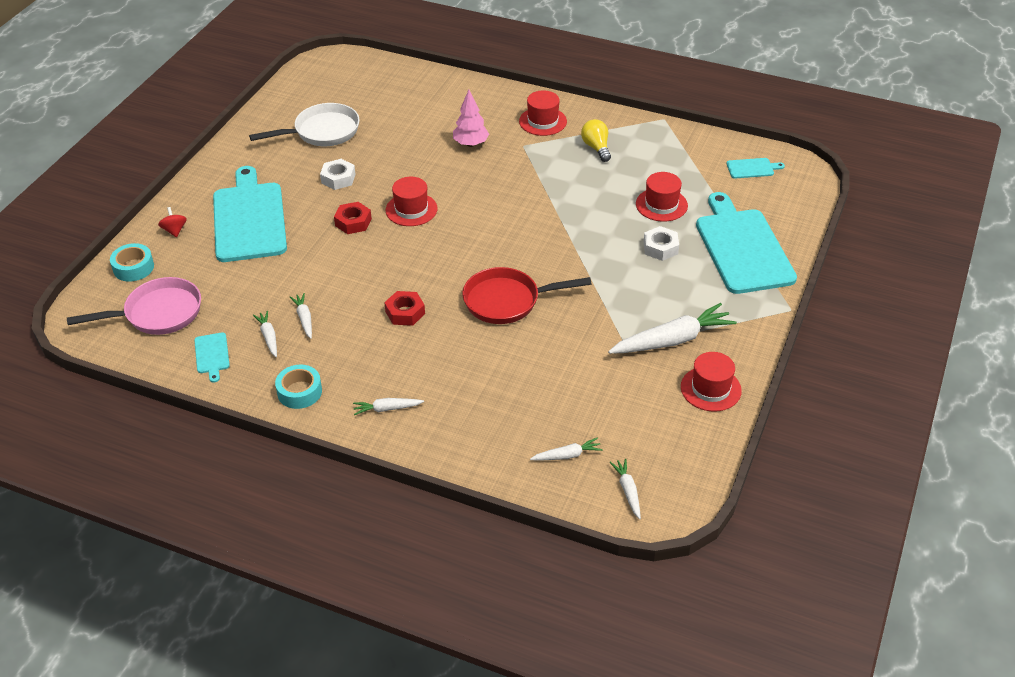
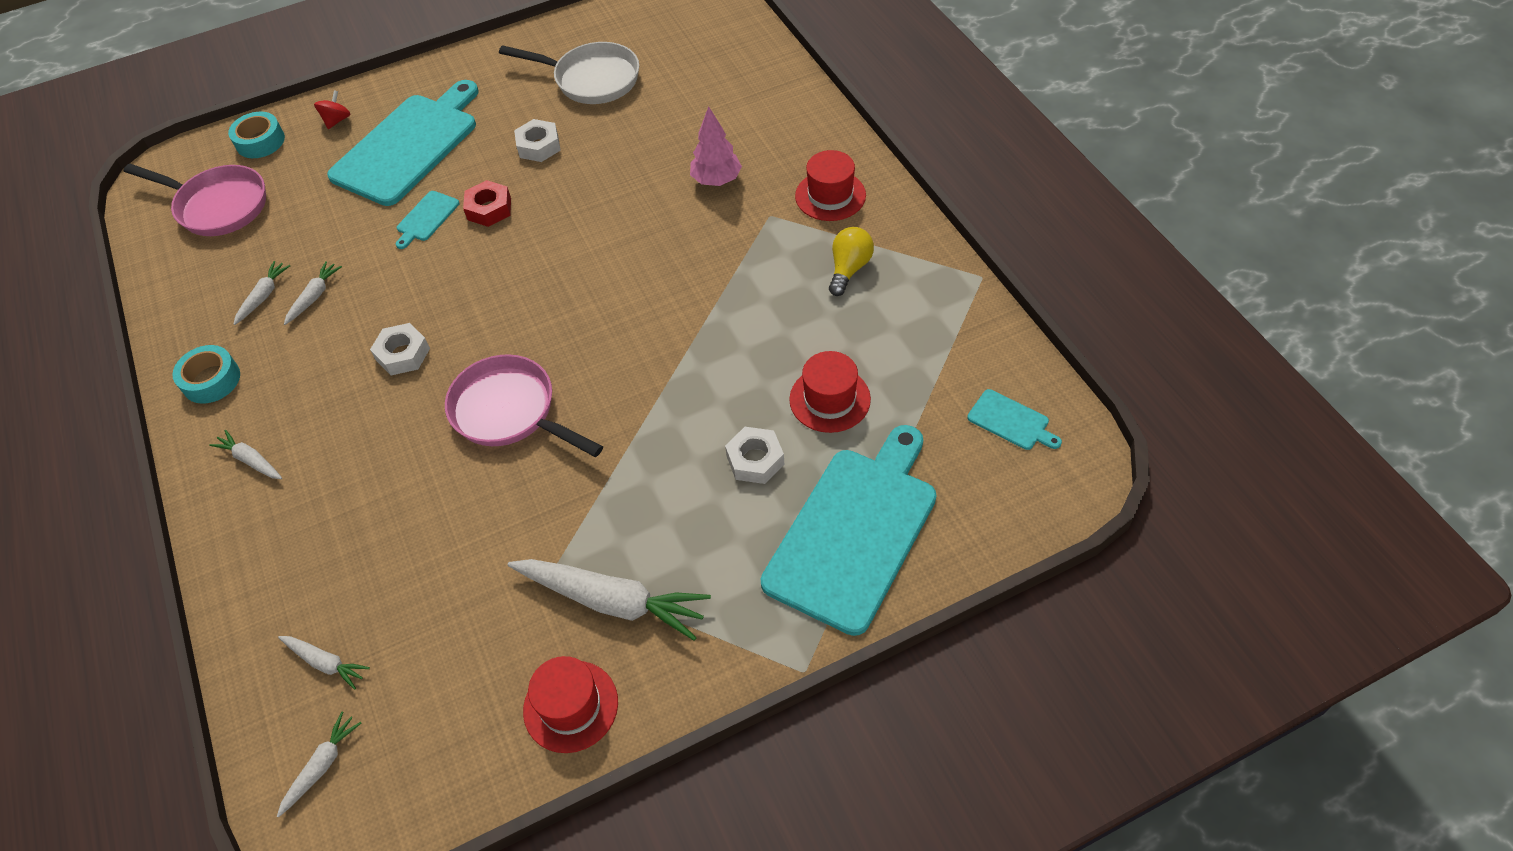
camera: 45 degrees right, 10 degrees up
(212, 355) = (200, 283): turquoise cutting board -> turquoise cutting board (426, 218)
(405, 312) = (403, 354): red nut -> white nut
(411, 209) = (559, 228): red hat -> none
(507, 301) = (510, 411): red pan -> pink pan

